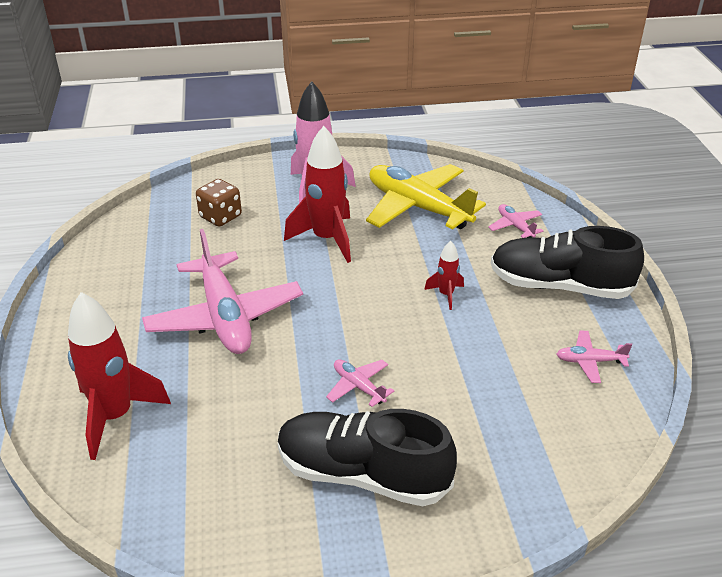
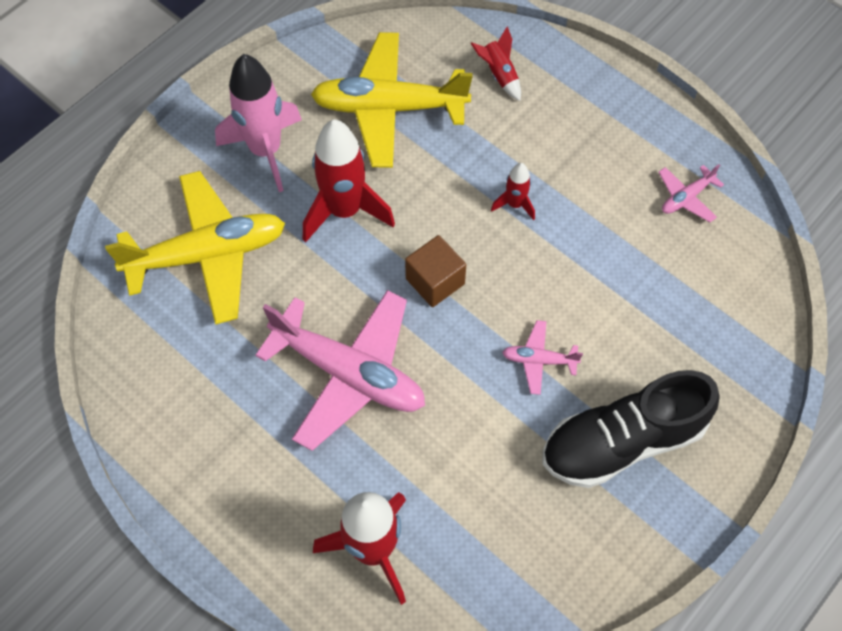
camera: 40 degrees left, 25 degrees up
(220, 217) = (207, 255): brown dice -> yellow plane
(340, 303) = (435, 281): none -> brown cube
(515, 226) = (499, 74): pink plane -> red rocket
(559, 286) = (597, 126): black shoe -> none

